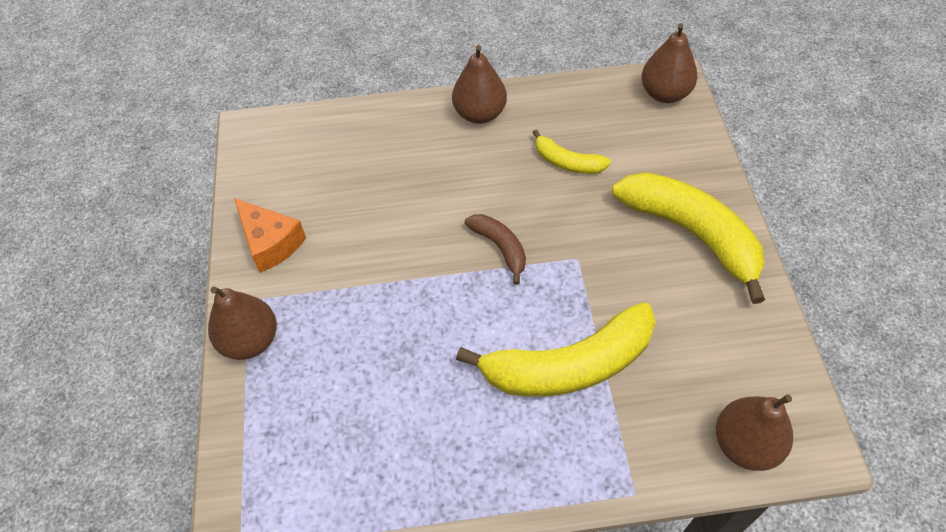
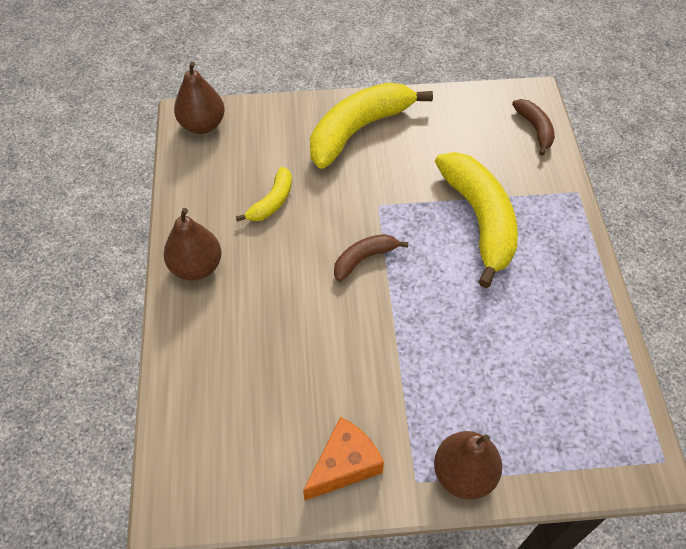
camera: 90 degrees left, 0 degrees up
(745, 444) = (535, 129): brown pear -> brown banana

